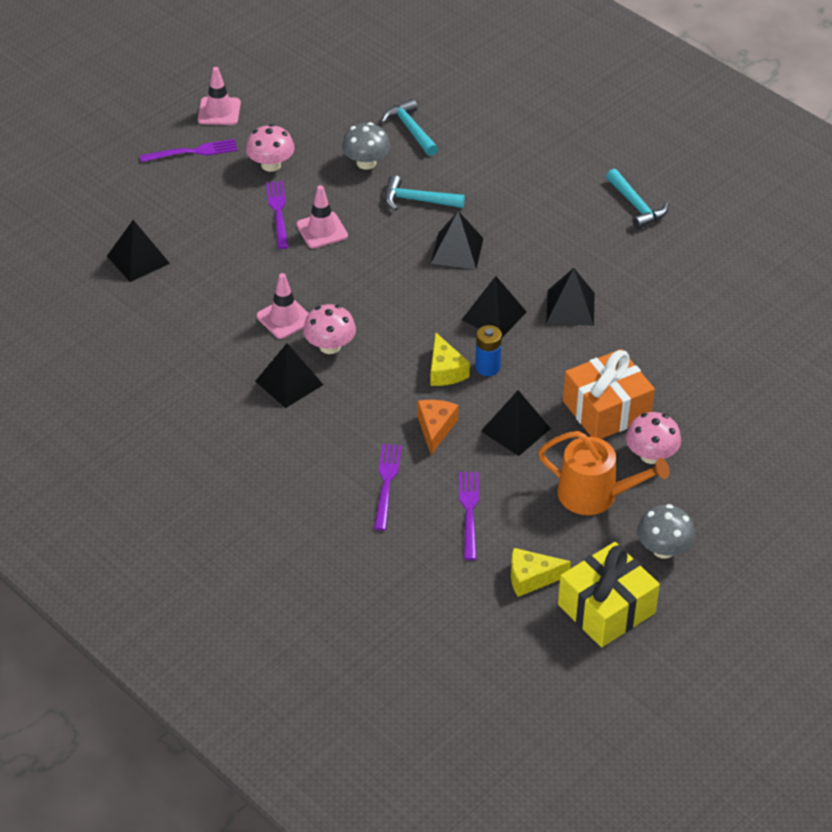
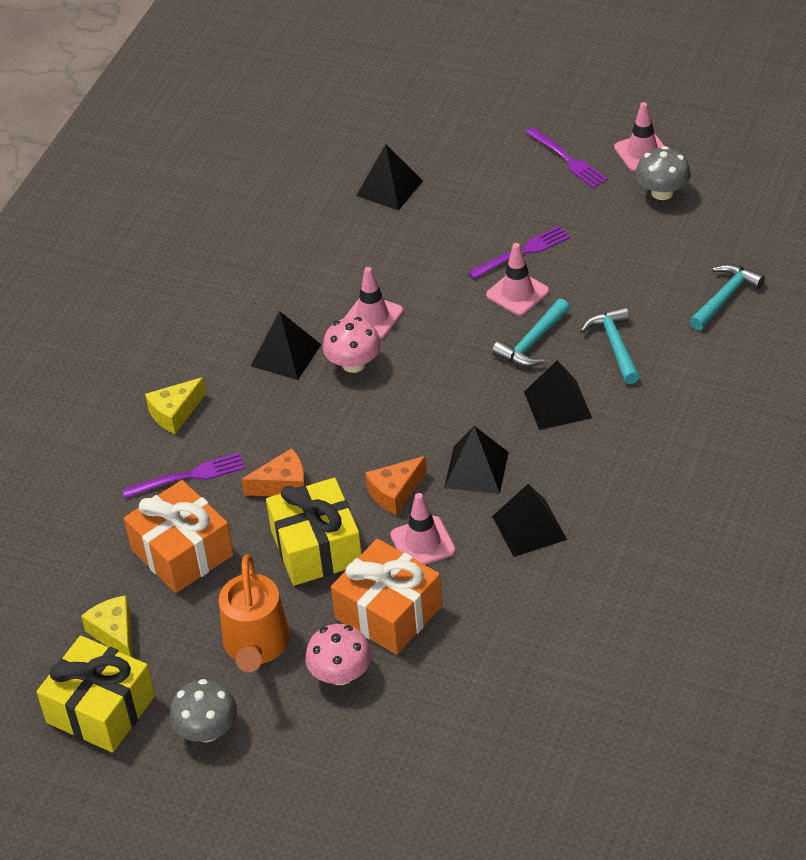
camera: 70 degrees right, 0 degrees up
(271, 165) = (589, 219): pink mushroom -> none
(366, 163) = (645, 285): grey mushroom -> grey mushroom (662, 192)
(445, 371) = (370, 462): yellow cheese -> yellow cheese (175, 413)
(469, 511) = (182, 552): purple fork -> orange gift
(487, 367) = (395, 493): blue battery -> orange cheese
(515, 429) = (316, 547): black pyramid -> yellow gift
(549, 369) = (422, 543): none -> pink traffic cone
(636, 206) = (739, 526): turquoise hammer -> turquoise hammer (532, 342)

